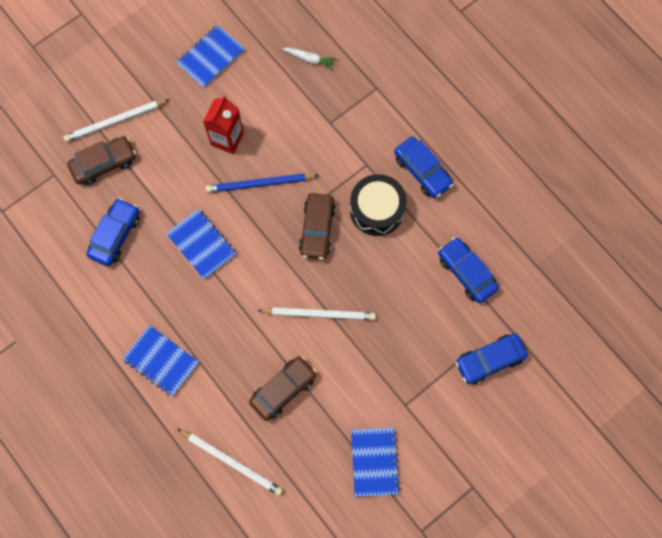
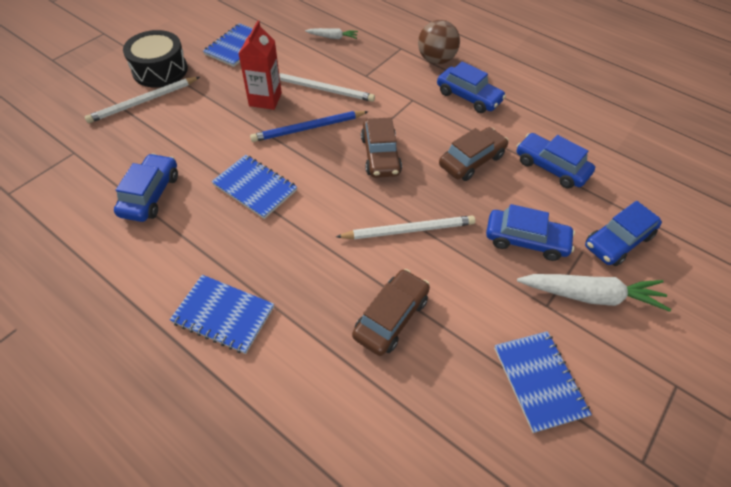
camera: 15 degrees left, 20 degrees down
(104, 164) = (133, 135): brown car -> brown car (471, 160)
(232, 462) = (346, 425): white pencil -> white pencil (322, 89)
(377, 210) = (436, 131): black drum -> black drum (160, 70)
(407, 112) = (436, 60): none -> brown ball
(412, 344) = (526, 240): none -> blue car
(443, 404) = (590, 295): none -> white carrot

